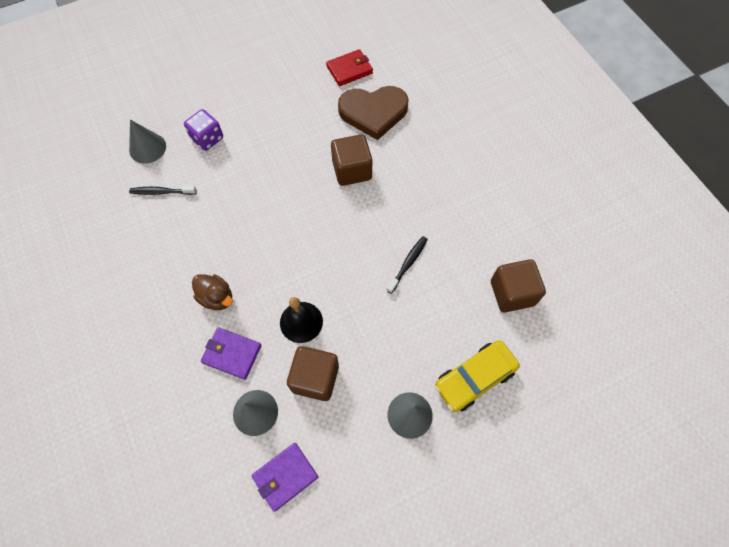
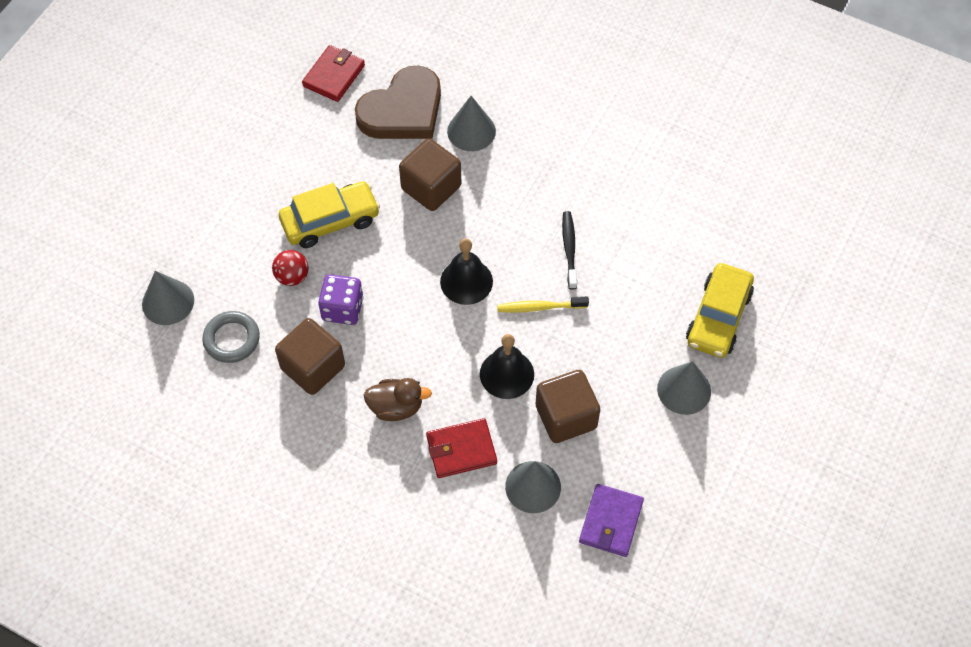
camera: 35 degrees left, 5 degrees down
(162, 192) = (232, 339): black toothbrush -> grey ring
(207, 138) = (232, 249): purple dice -> purple dice (342, 309)
(226, 175) = (292, 276): none -> red ball
(232, 354) = (461, 450): purple wallet -> red wallet
(276, 155) = (330, 221): none -> yellow car
(325, 243) = (466, 281): none -> black bell
(358, 290) = (539, 307): none -> yellow toothbrush
(405, 149) = (471, 131): none -> grey cone
(512, 293) = (694, 215): brown cube -> brown cube (313, 367)

